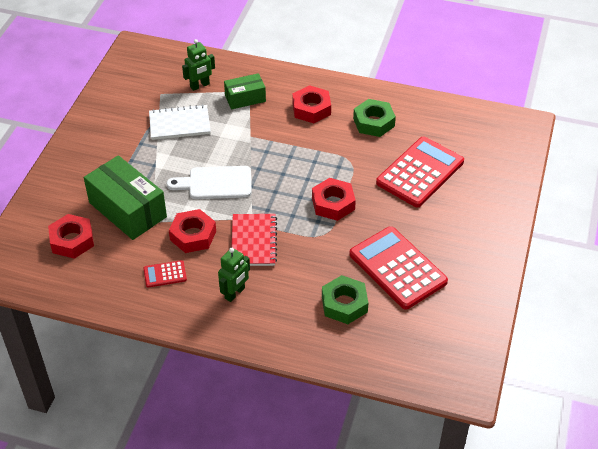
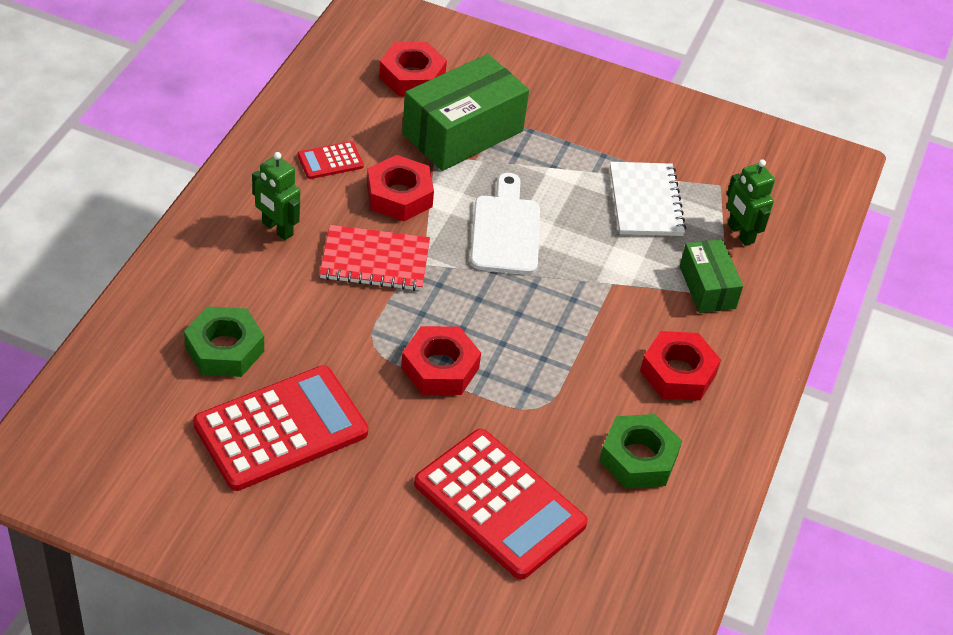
camera: 90 degrees right, 0 degrees up
(165, 274) = (330, 161): red calculator -> red calculator turned 105 degrees counterclockwise

